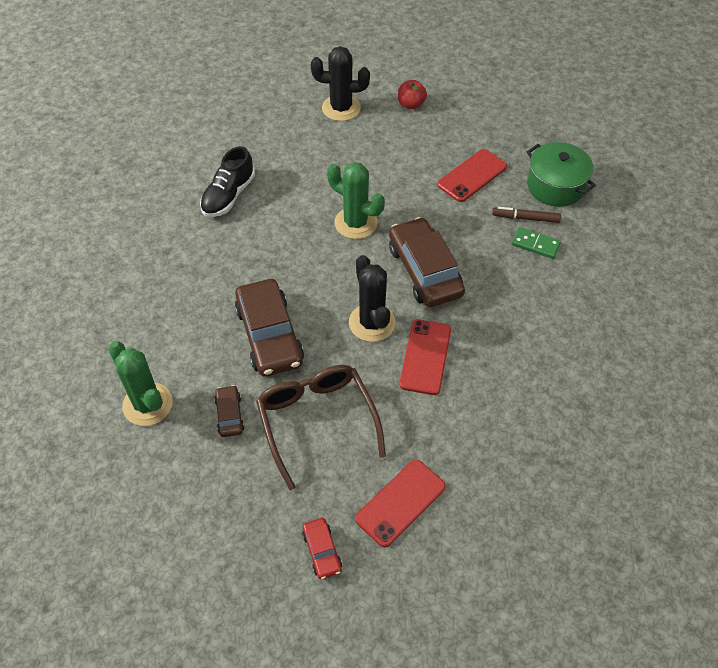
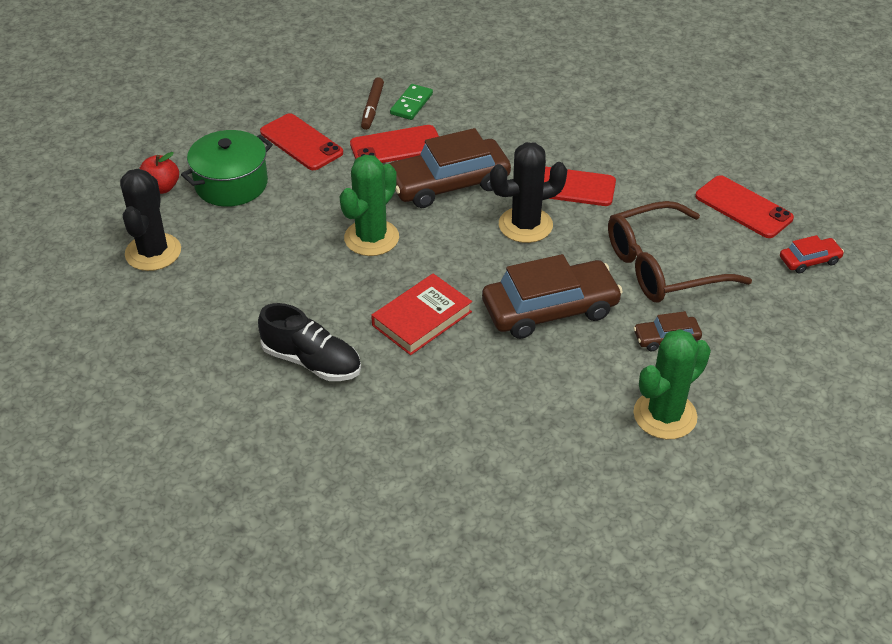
camera: 90 degrees left, 10 degrees down
(265, 255) = (422, 318): none -> red book
(472, 235) = (396, 146): none -> red phone
(555, 186) = (325, 84): green pot -> green pot (231, 184)

